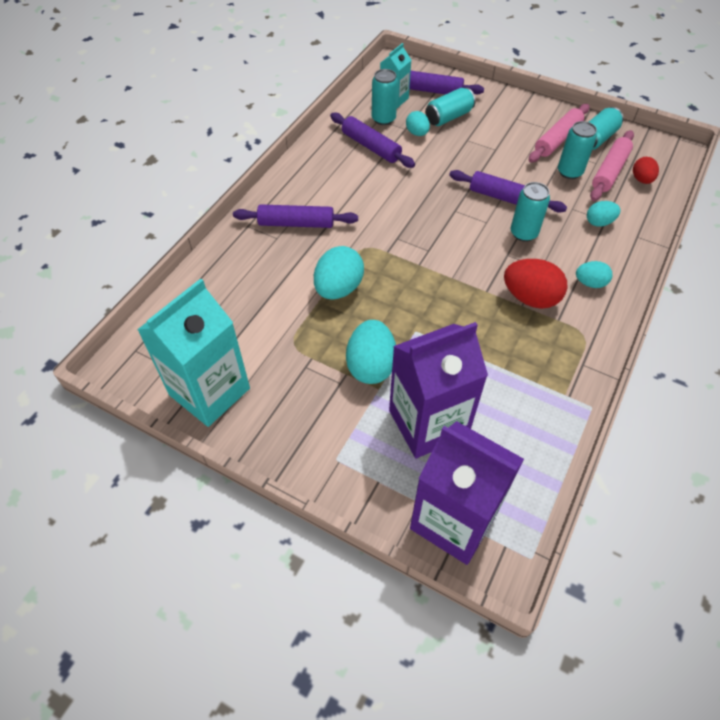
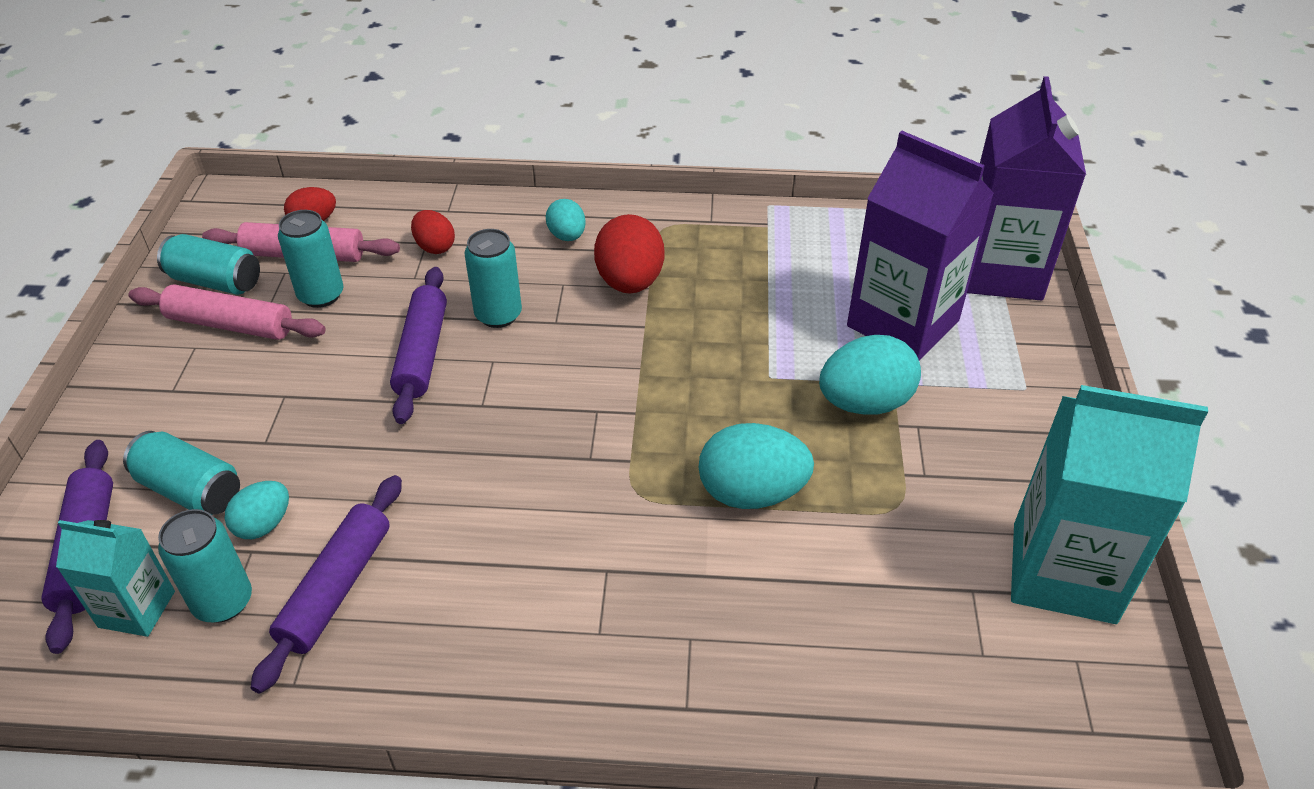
camera: 115 degrees left, 10 degrees down
(296, 223) = (634, 622): purple rolling pin -> none
(599, 222) = (435, 247): turquoise egg -> red egg

